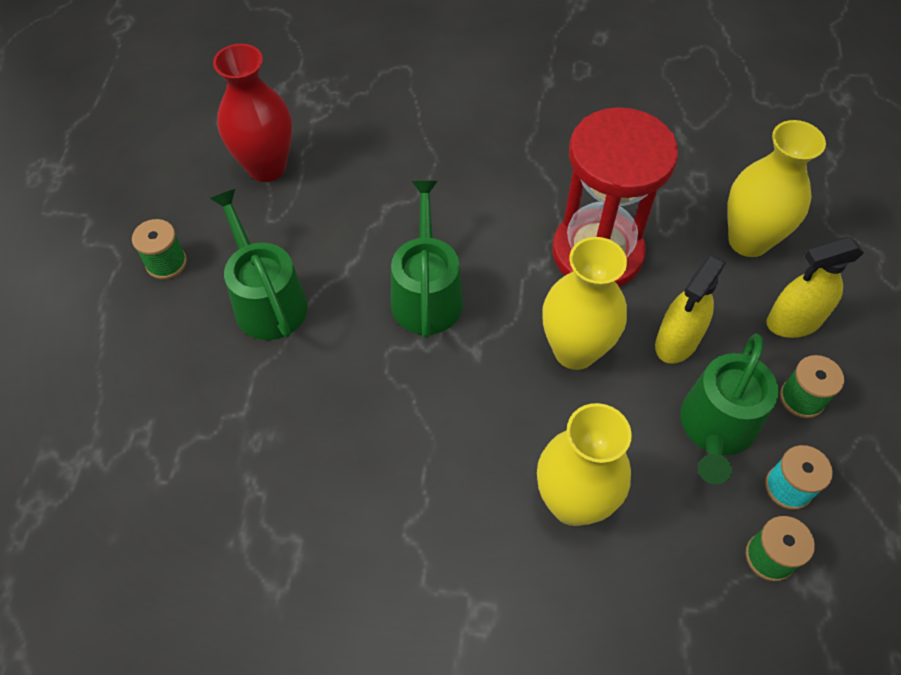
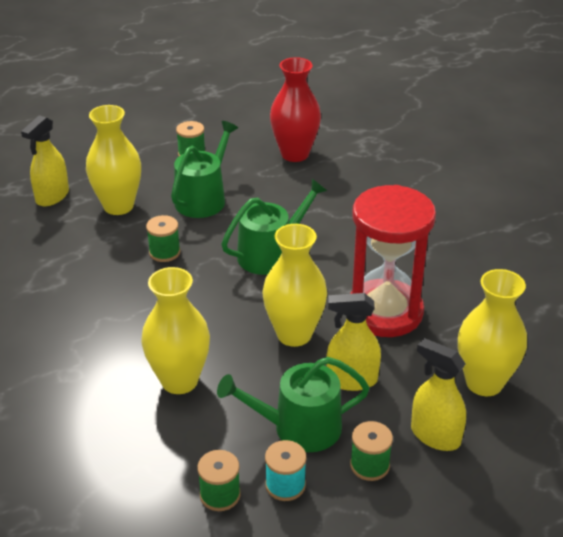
camera: 55 degrees right, 20 degrees down
(102, 464) = (52, 196): none -> yellow spray bottle
(197, 397) = (118, 206): none -> yellow vase
(335, 396) = (164, 252): none -> green spool

